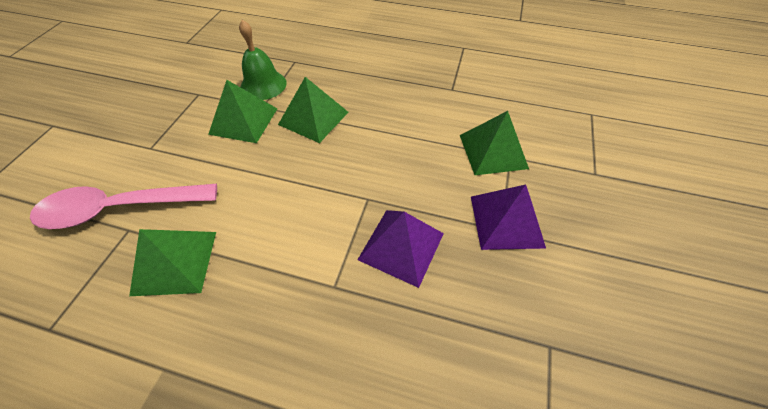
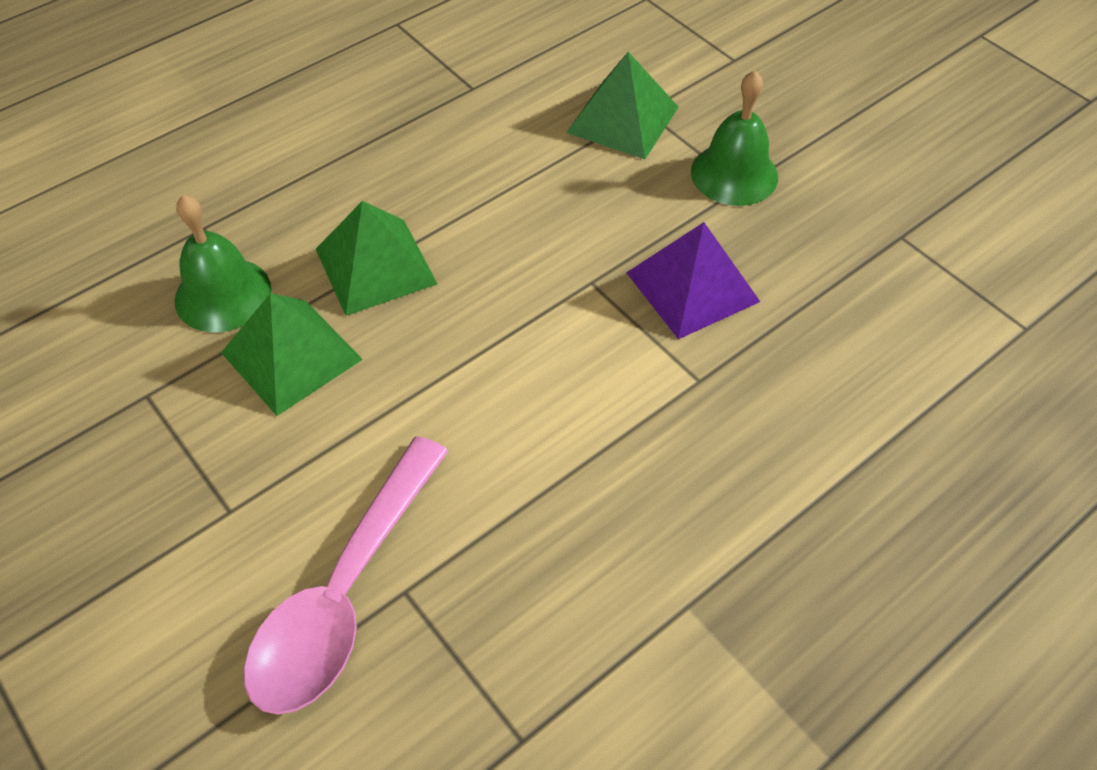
camera: 55 degrees left, 0 degrees up
(175, 262) = (522, 544): green pyramid -> none
(506, 221) = (734, 174): purple pyramid -> green bell

